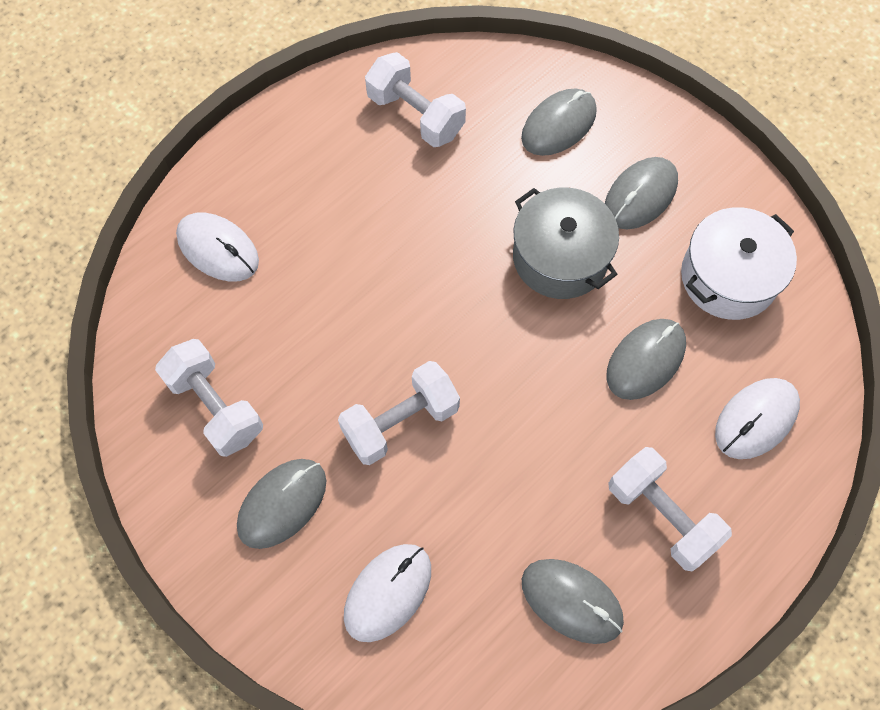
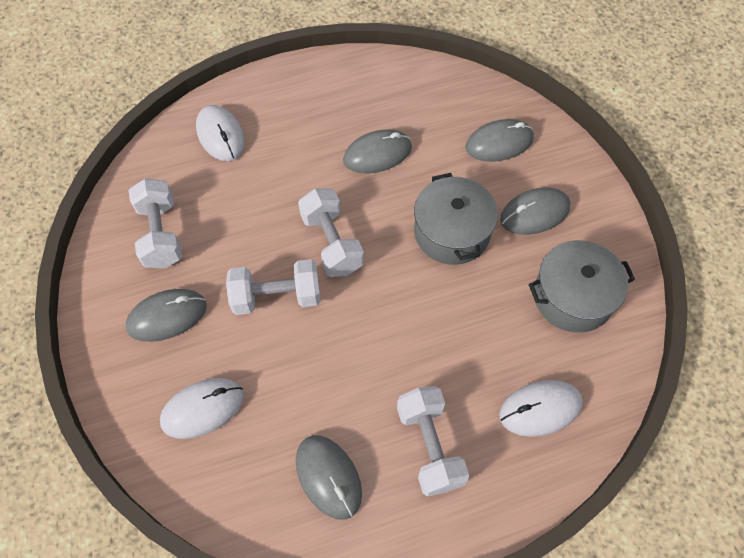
camera: 25 degrees right, 5 degrees down
(416, 115) = (400, 100): white dumbbell -> white dumbbell (332, 243)
(645, 360) = (477, 329): grey mouse -> grey mouse (377, 154)
(728, 277) = (572, 297): white pot -> grey pot

